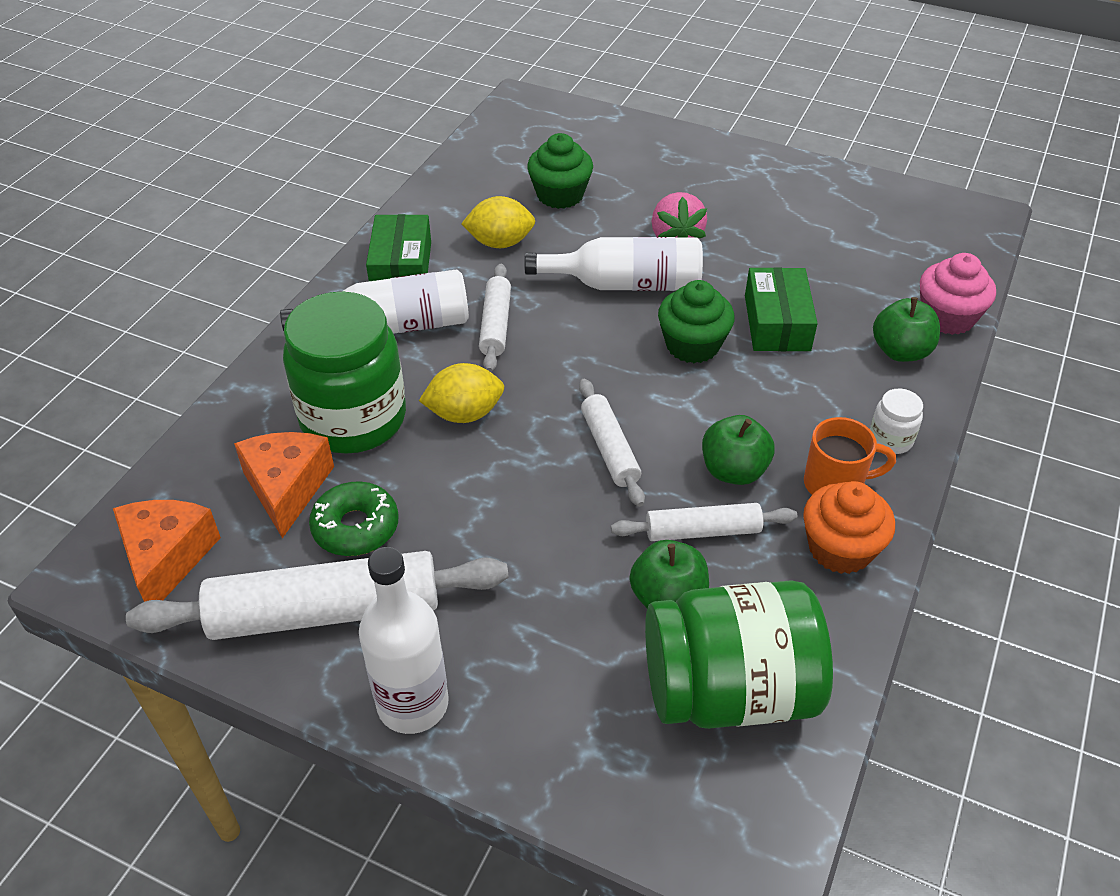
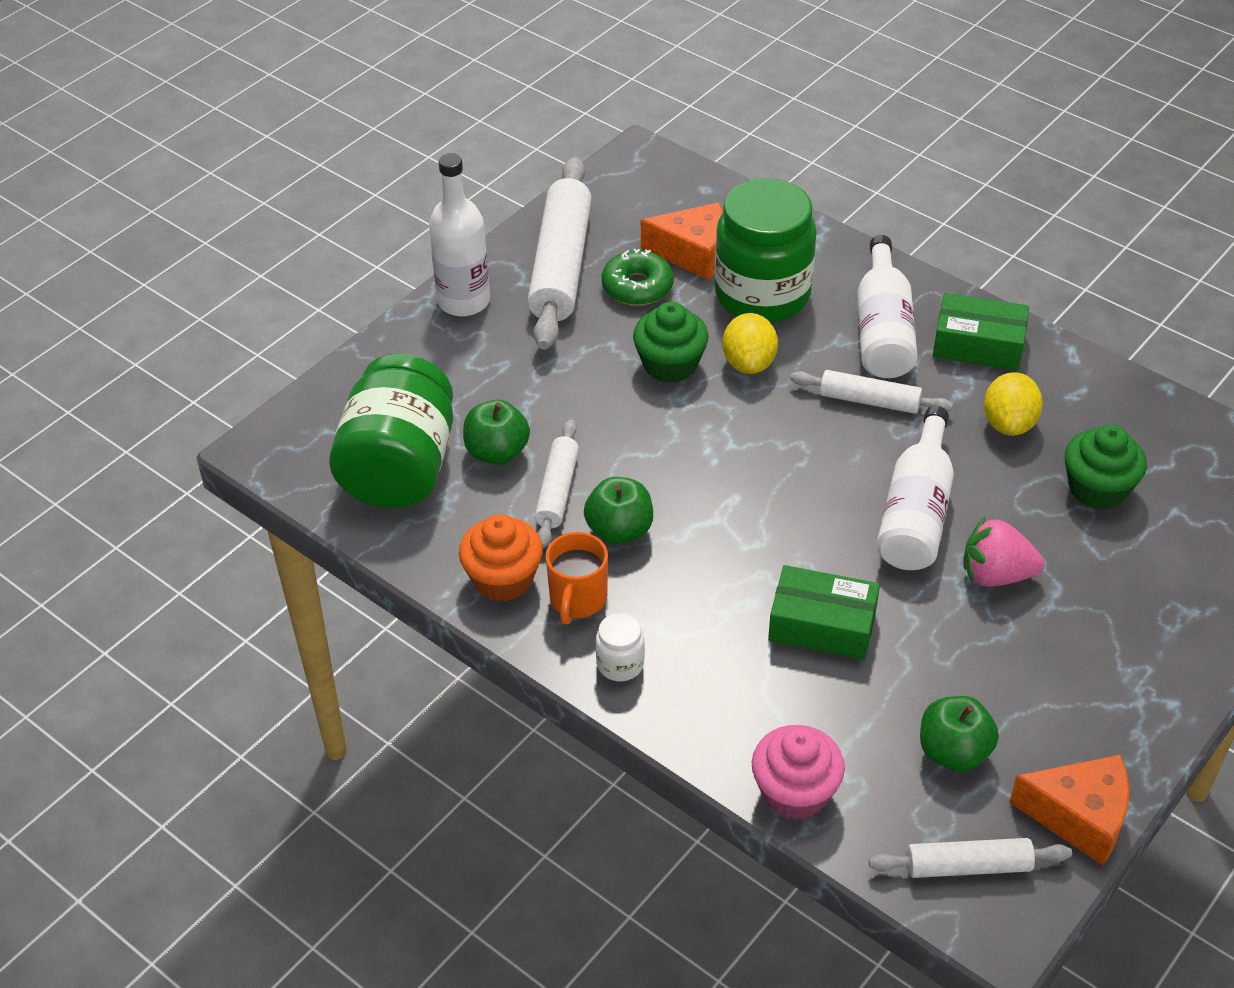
camera: 105 degrees right, 0 degrees up
(167, 558) = (642, 192): orange cheese -> orange cheese (1079, 817)
(610, 449) = (674, 451): white rolling pin -> white rolling pin (968, 866)
(692, 345) = (802, 544): green cupcake -> green cupcake (670, 364)
(900, 351) = (747, 722): green apple -> green apple (953, 752)

